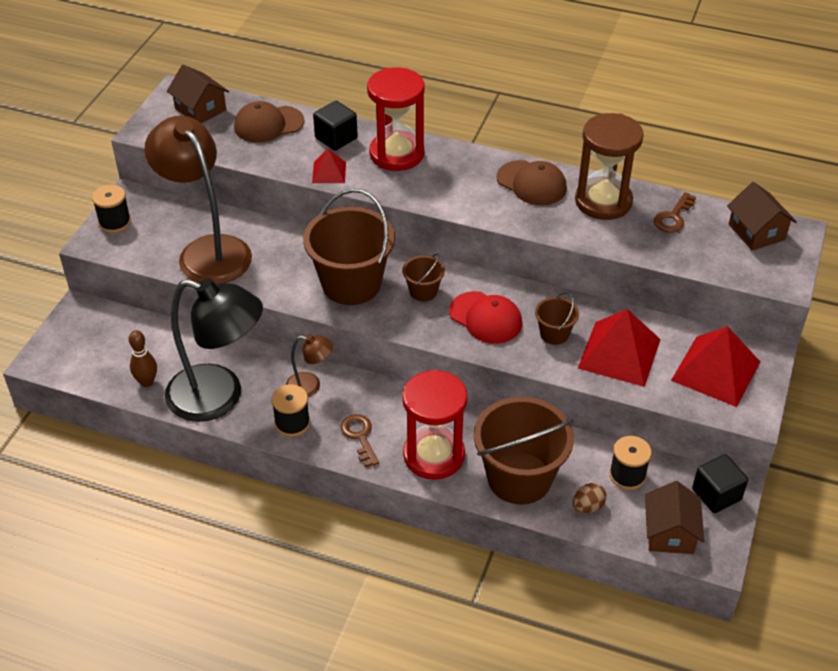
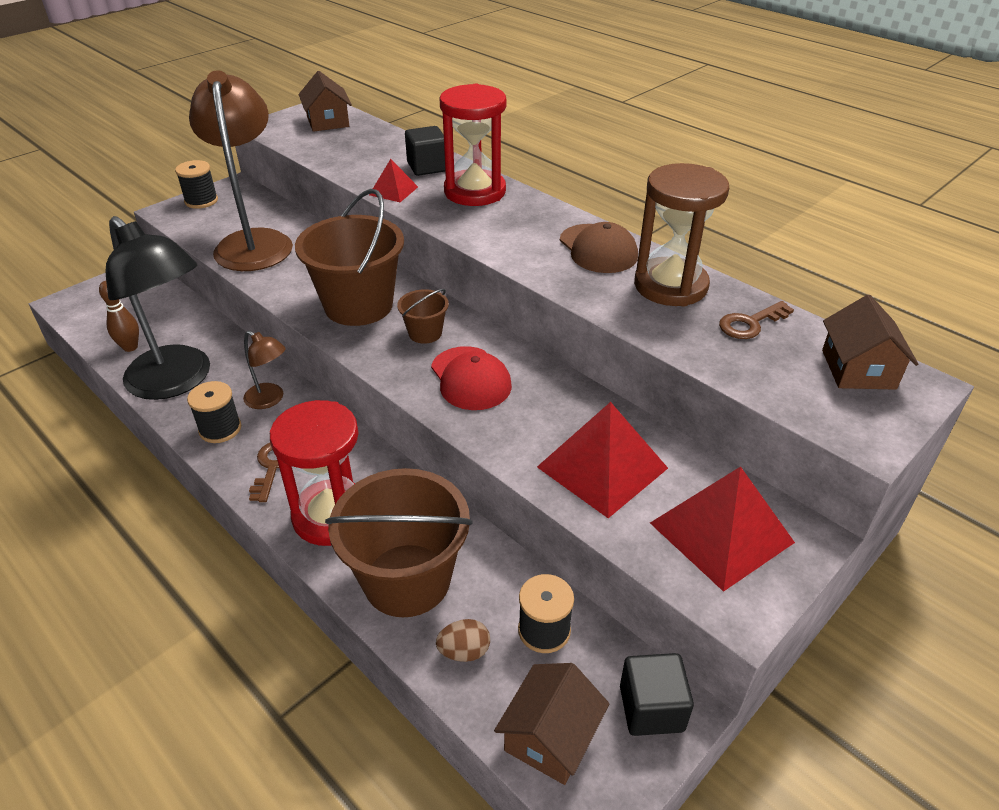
camera: 25 degrees right, 5 degrees down
(268, 124) = (375, 144): brown cap -> none
(554, 334) = (537, 419): brown bucket -> none

